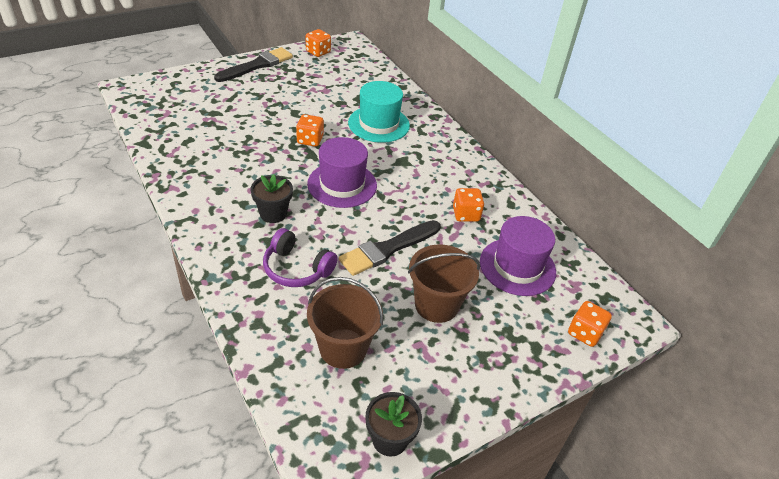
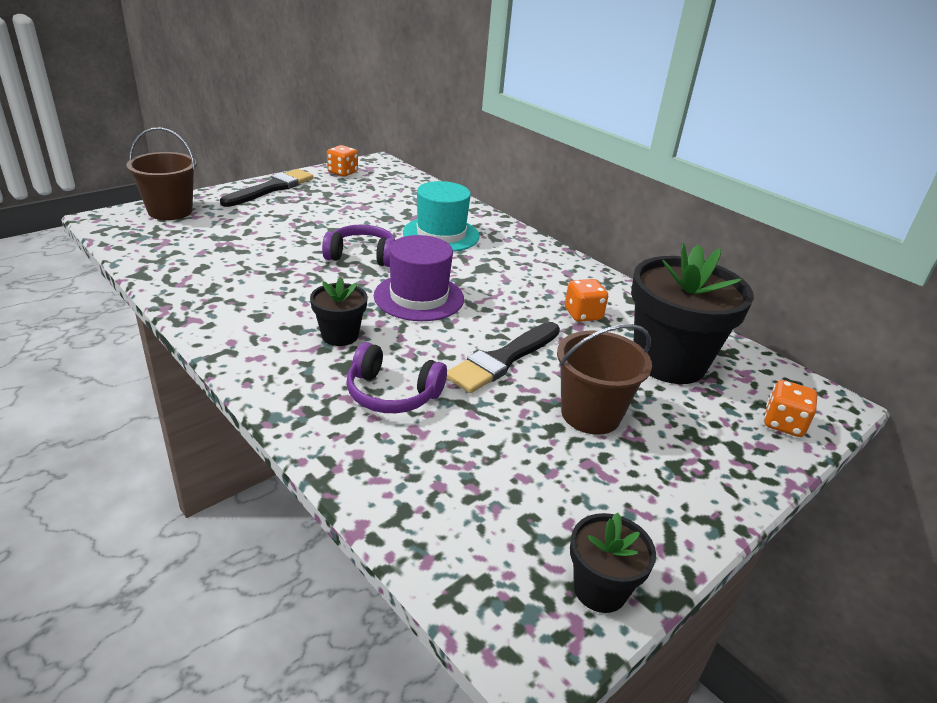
camera: 10 degrees left, 10 degrees down
(310, 140) = (362, 256): orange dice -> purple headphones
(343, 348) = (489, 481): brown bucket -> brown bucket (170, 211)
(517, 266) = (669, 362): purple hat -> black flower pot

